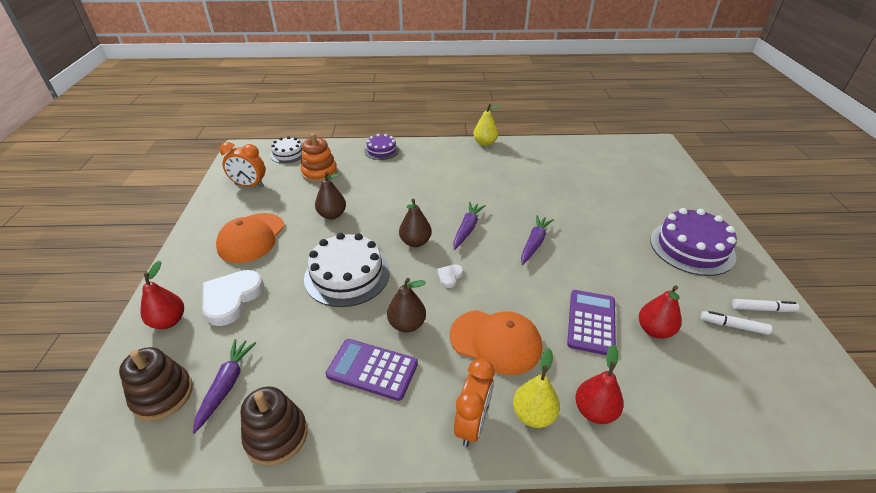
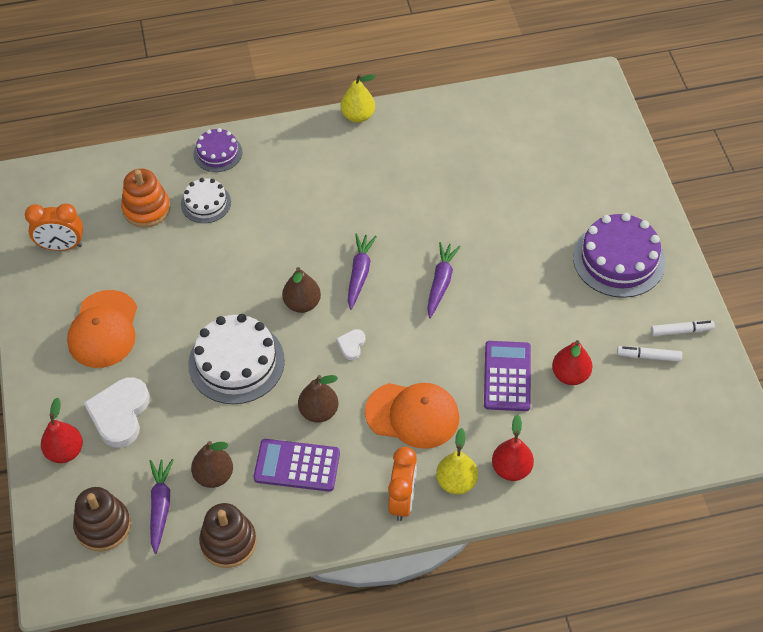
camera: 10 degrees left, 15 degrees up
(288, 154) = (88, 179): white cake -> white cake (206, 203)
(332, 215) = (189, 279): brown pear -> brown pear (214, 475)

